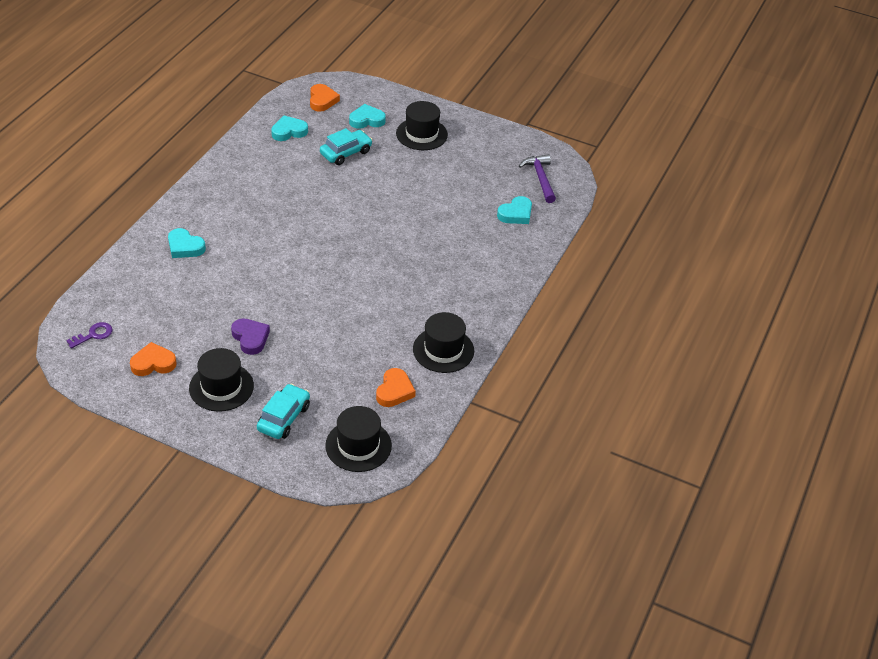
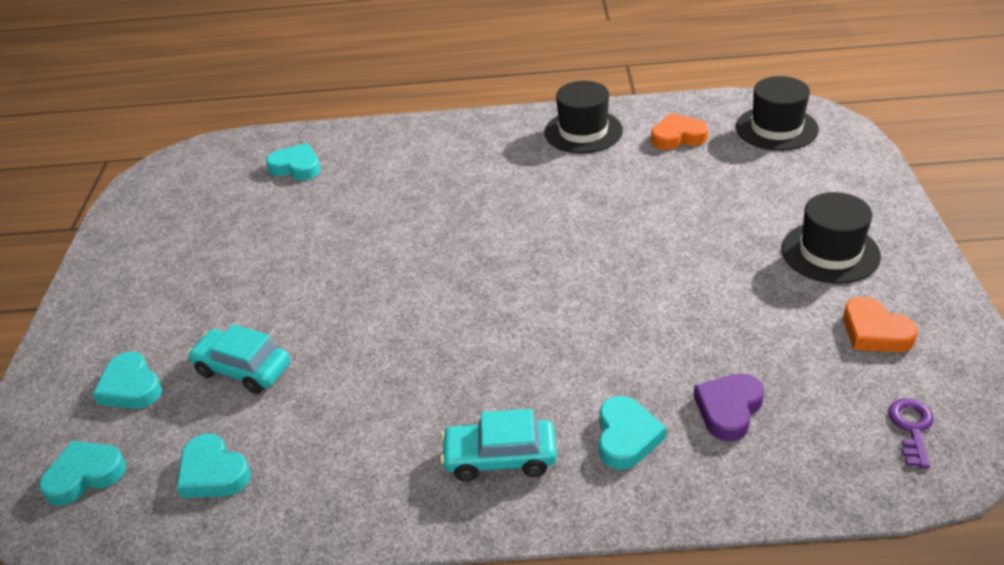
camera: 110 degrees left, 5 degrees down
(93, 335) = (911, 428): purple key -> purple key turned 75 degrees clockwise
(250, 338) = (727, 269): purple heart -> purple heart (728, 409)
(284, 418) = (808, 187): turquoise car -> turquoise car (500, 458)
(322, 100) = (85, 475): orange heart -> turquoise heart
(421, 134) = (147, 310): black hat -> none
(540, 178) = (207, 174): purple hammer -> none

